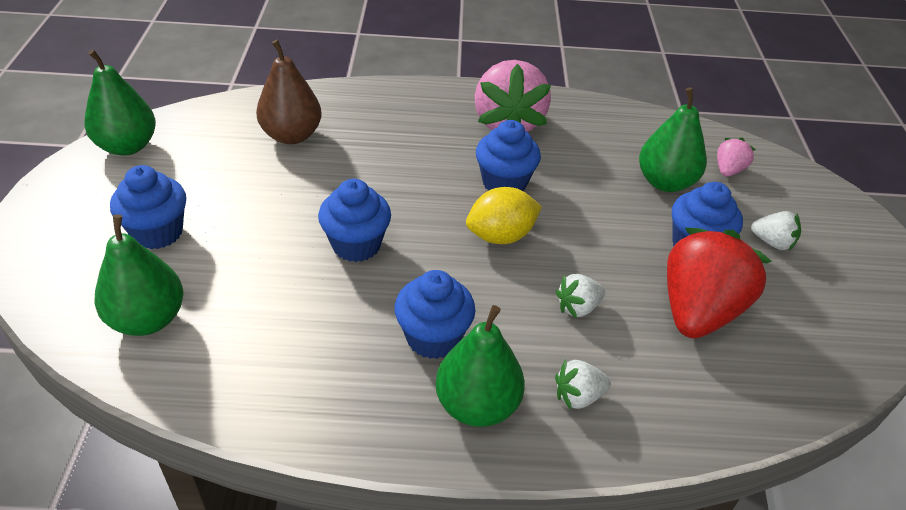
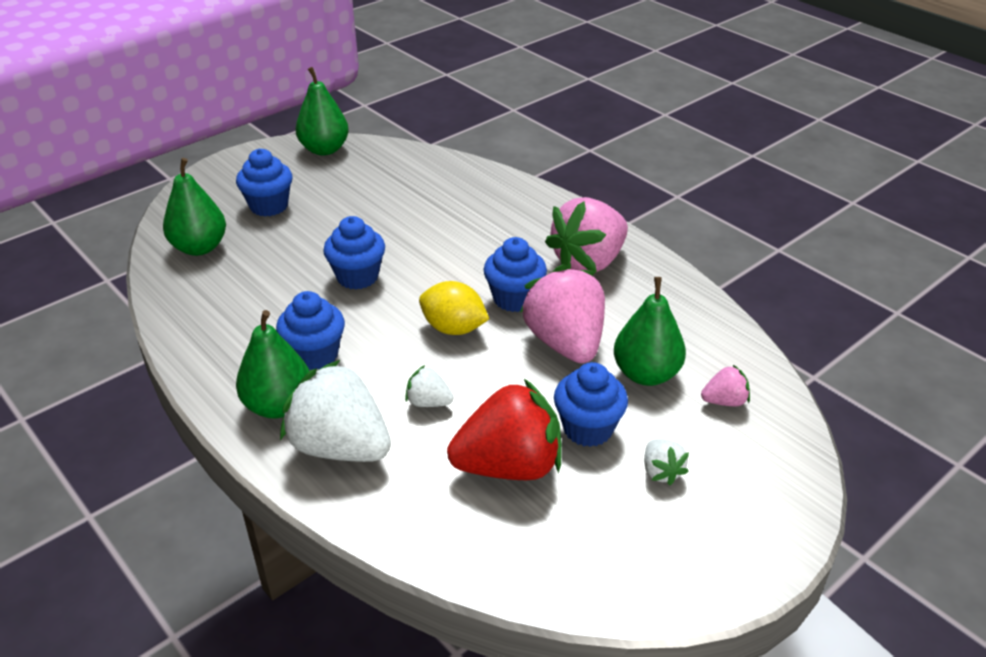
camera: 50 degrees right, 5 degrees down
(291, 135) = (424, 191): brown pear -> none
(578, 396) = (340, 447): white strawberry -> white strawberry, size x2.20
(588, 194) = (565, 343): none -> pink strawberry

